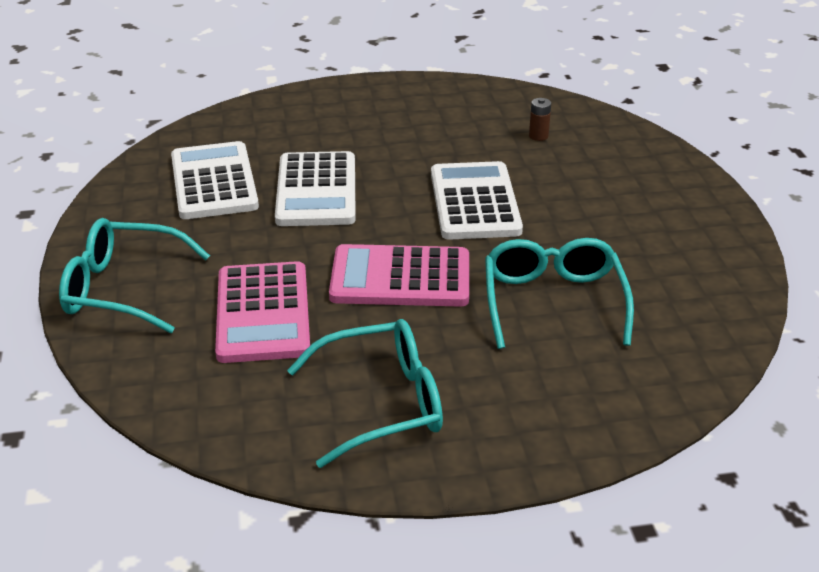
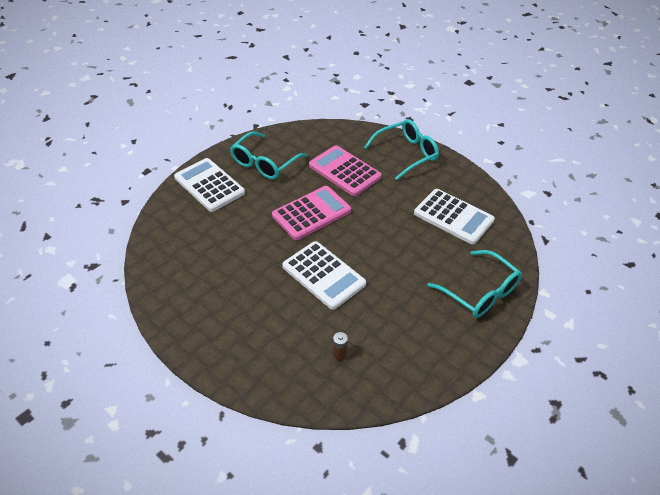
camera: 140 degrees right, 10 degrees up
(316, 190) = (404, 238): white calculator -> white calculator (209, 185)
(553, 302) = (237, 236): turquoise glasses -> turquoise glasses (480, 292)

